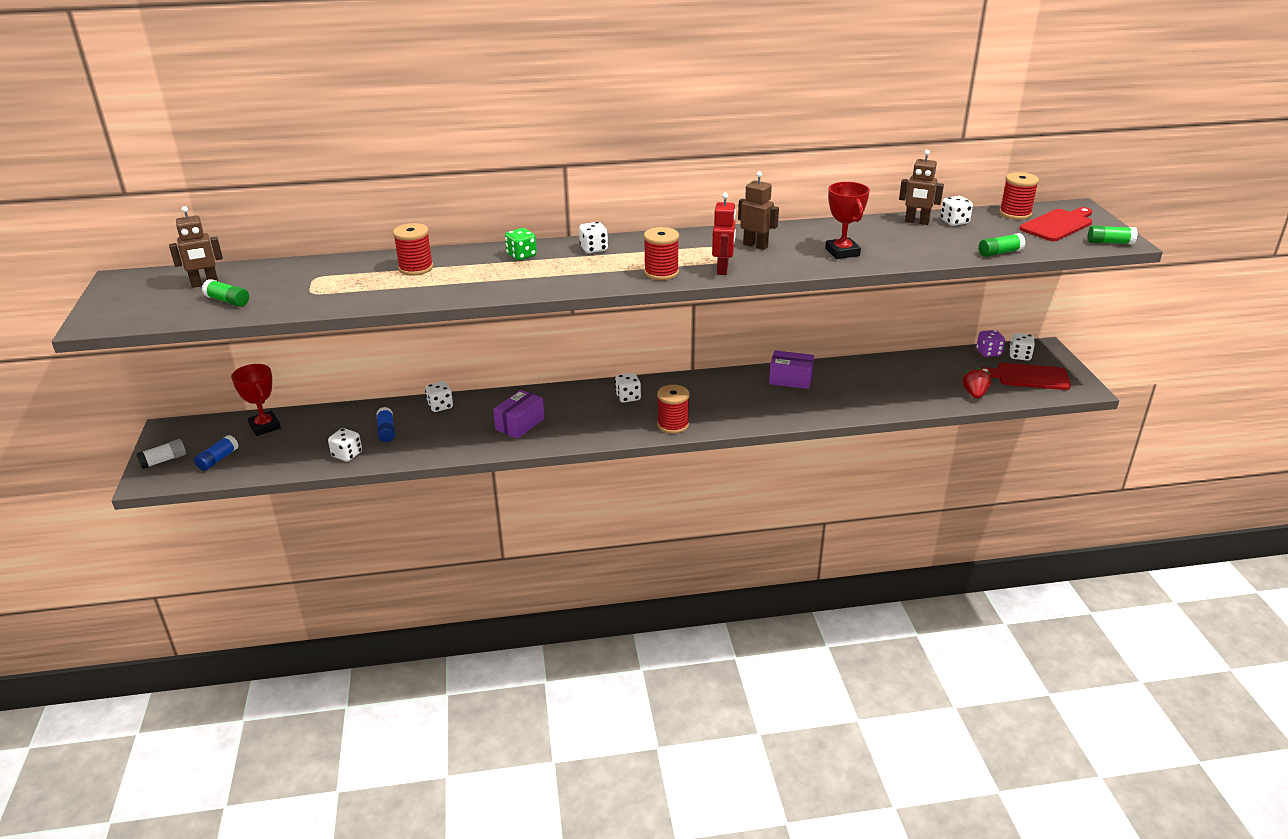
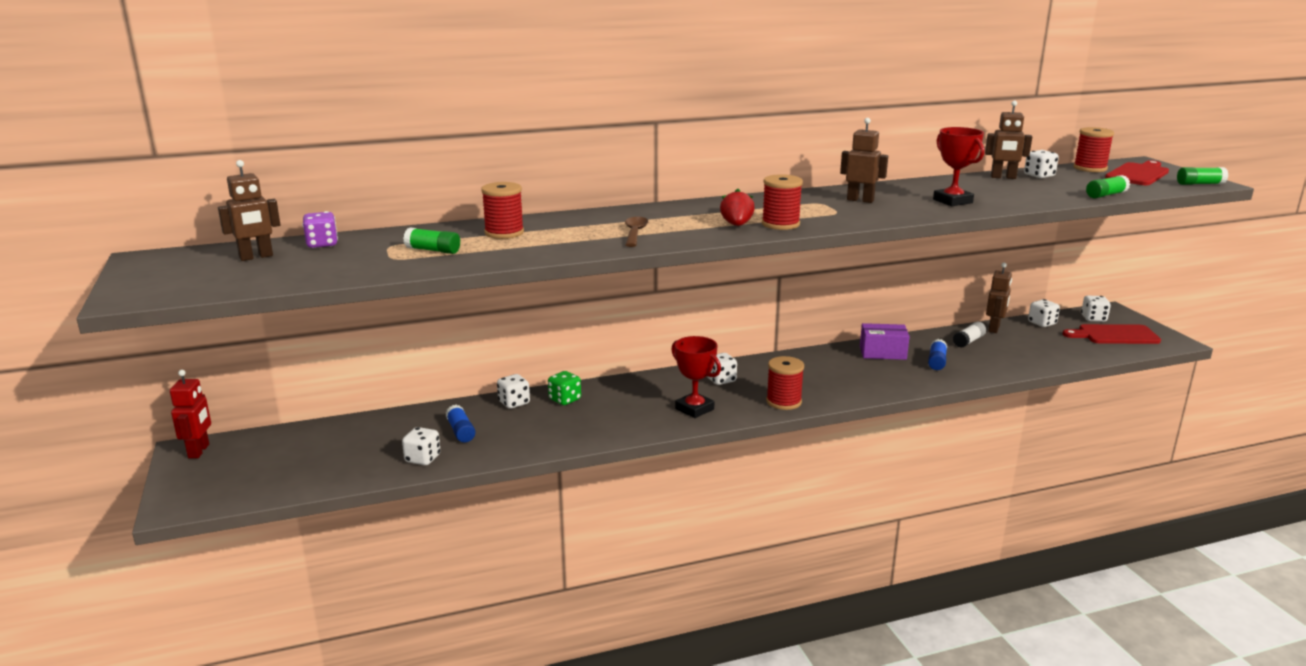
camera: 10 degrees left, 10 degrees down
(164, 460) = (191, 483): white glue stick -> white glue stick (968, 341)
(218, 459) = (262, 476): blue glue stick -> blue glue stick (936, 362)
(228, 301) = (293, 270): green glue stick -> green glue stick (433, 250)
(265, 426) = (310, 438): red trophy -> red trophy (694, 409)
(520, 424) = (614, 413): purple box -> none
(521, 255) = (617, 218): green dice -> green dice (565, 400)
(526, 275) = (635, 233): none -> brown spoon
(594, 249) = (692, 210): white dice -> white dice (1042, 323)
(723, 269) = (843, 219): red robot -> red robot (199, 451)
(913, 360) = (994, 329): none -> brown robot
(974, 394) = (1073, 353): red strawberry -> red strawberry (737, 225)
(988, 352) = (1062, 318): purple dice -> purple dice (322, 244)

